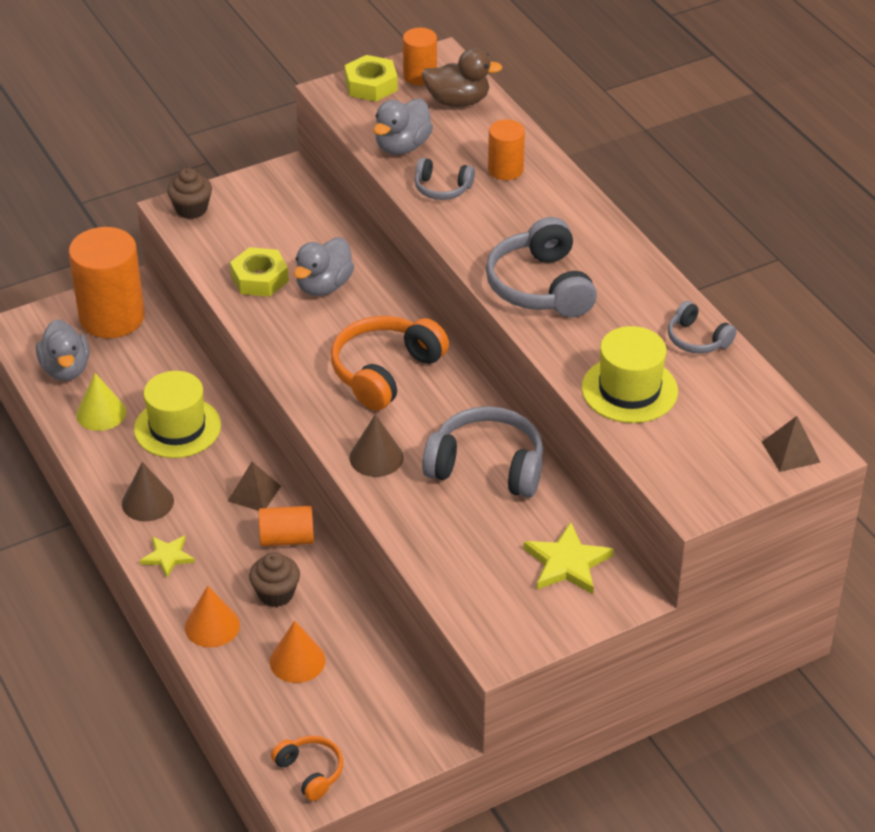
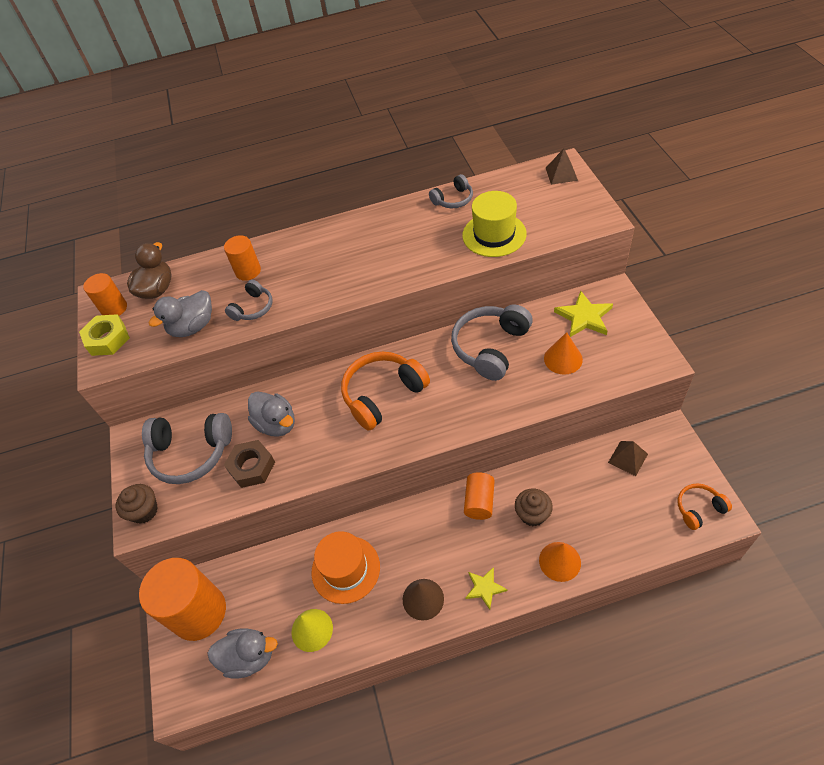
camera: 70 degrees left, 10 degrees up
(177, 427) = (345, 569): yellow hat -> orange hat
(254, 493) = (429, 519): brown pyramid -> brown pyramid (628, 458)
(259, 278) = (252, 467): yellow nut -> brown nut
(297, 661) = (597, 507): orange cone -> orange cone (563, 359)
(376, 457) = (470, 409): brown cone -> none
(385, 372) = (383, 395): orange headphones -> orange headphones turned 90 degrees clockwise
(402, 146) = (193, 327): grey duck -> grey duck turned 90 degrees clockwise
(540, 286) = (380, 266): grey headphones -> grey headphones (191, 453)

